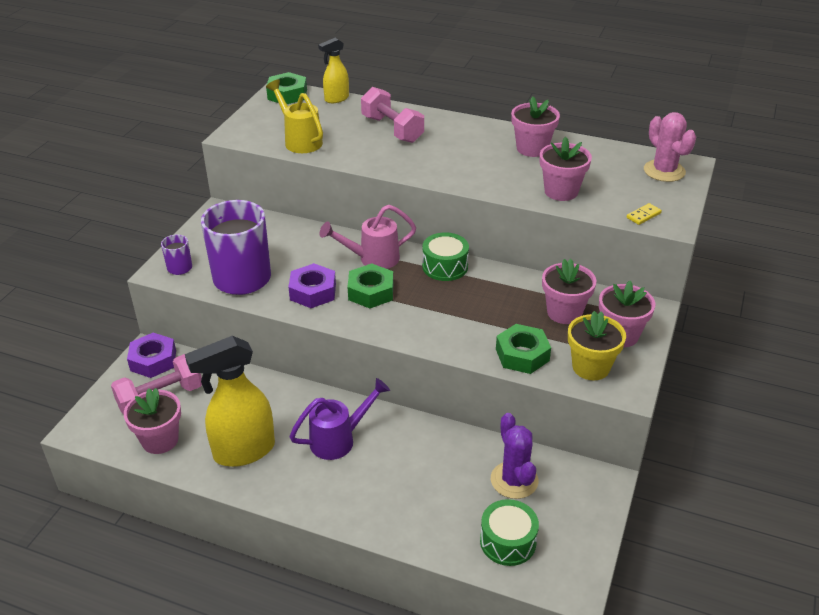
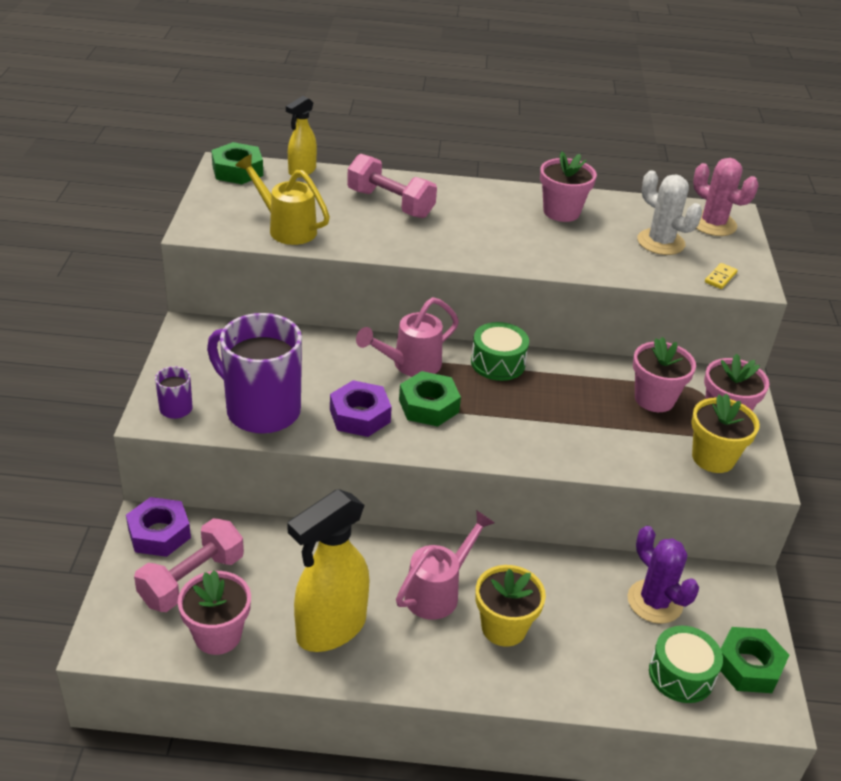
camera: 20 degrees left, 0 degrees up
(339, 439) = (438, 591): purple watering can -> pink watering can
(378, 476) = (504, 628): none -> yellow flower pot
(522, 355) = (635, 455): green nut -> green nut (748, 666)
(561, 191) = (620, 259): pink flower pot -> none
(606, 181) = (660, 242): none -> white cactus

